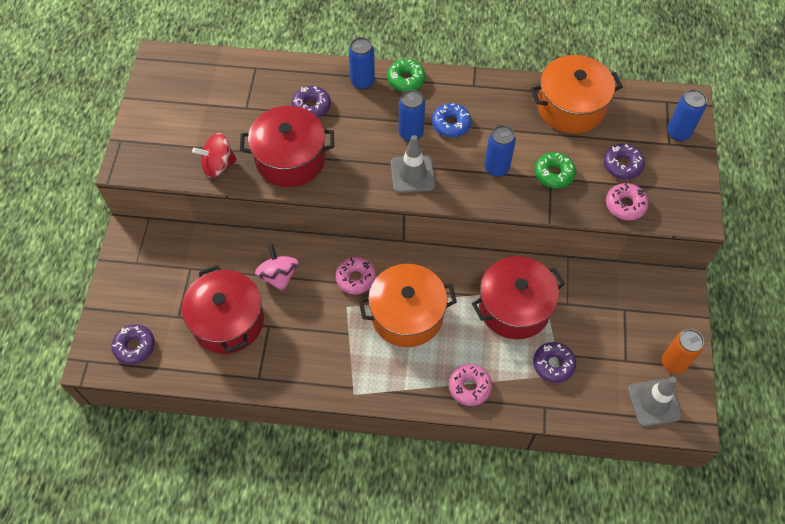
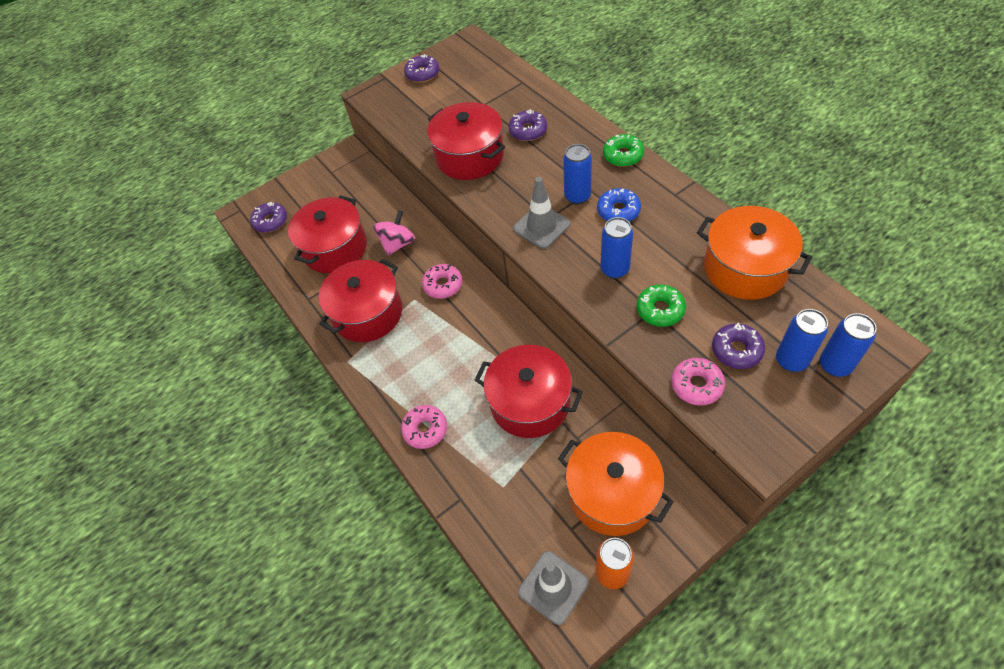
camera: 55 degrees right, 5 degrees down
(218, 165) = (420, 130): red spinning top -> none
(323, 347) = (368, 313): none -> red pot
(362, 82) = (586, 137): blue can -> blue can (791, 360)
(407, 315) = (445, 339): orange pot -> orange pot (612, 493)
(553, 364) = (506, 473): purple donut -> purple donut (422, 74)

